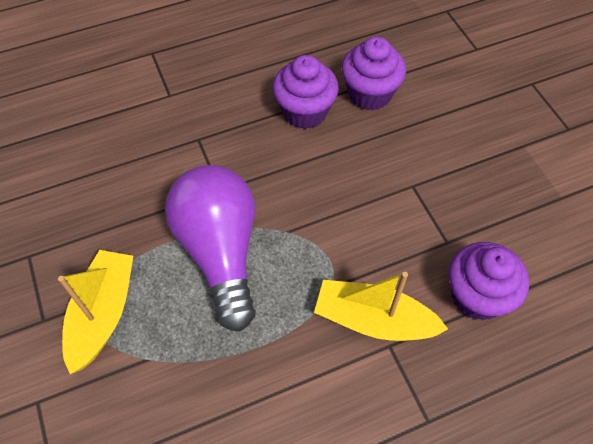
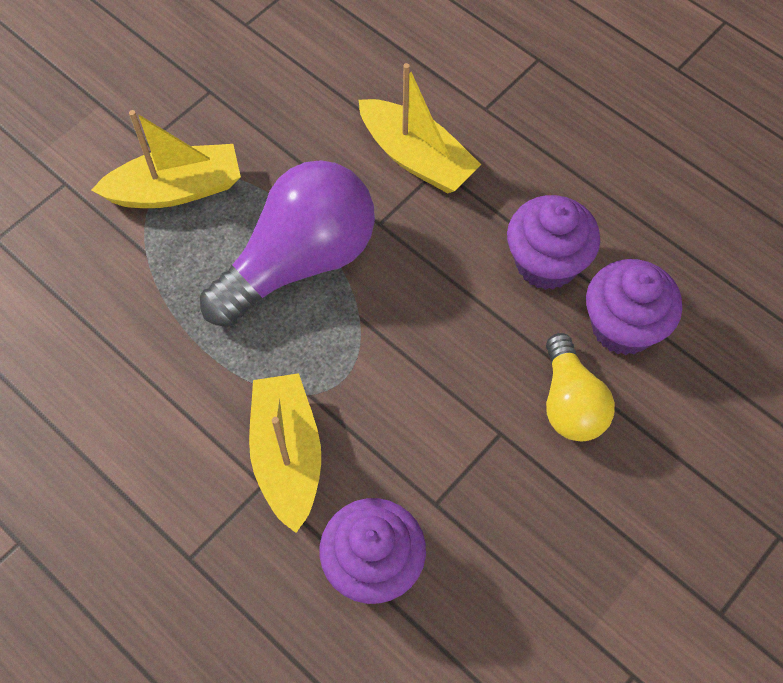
camera: 65 degrees right, 5 degrees up
(181, 148) = (416, 158): none -> yellow boat
(408, 141) = (570, 402): none -> yellow light bulb

